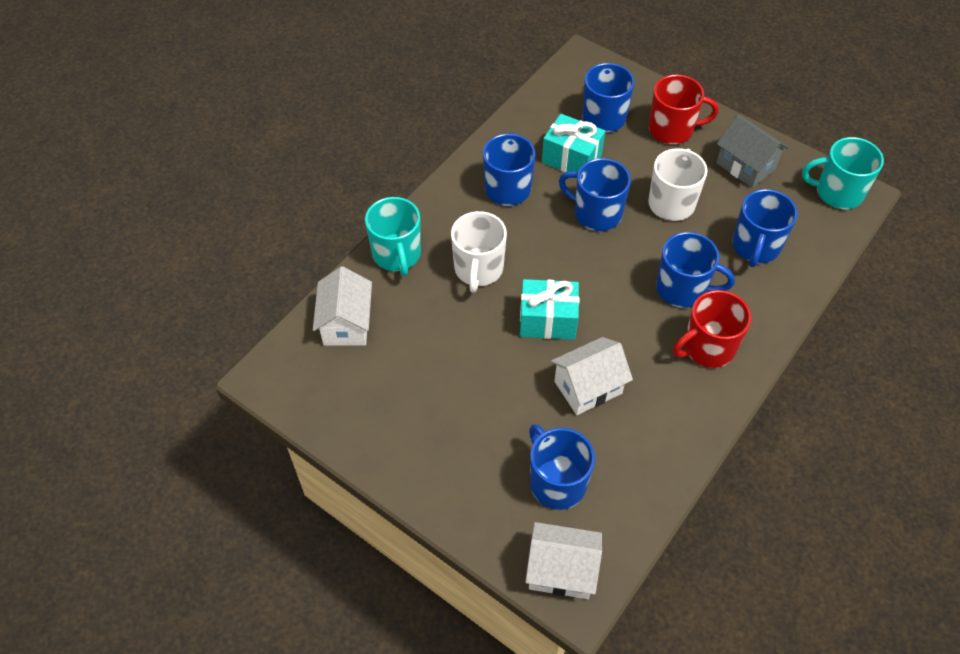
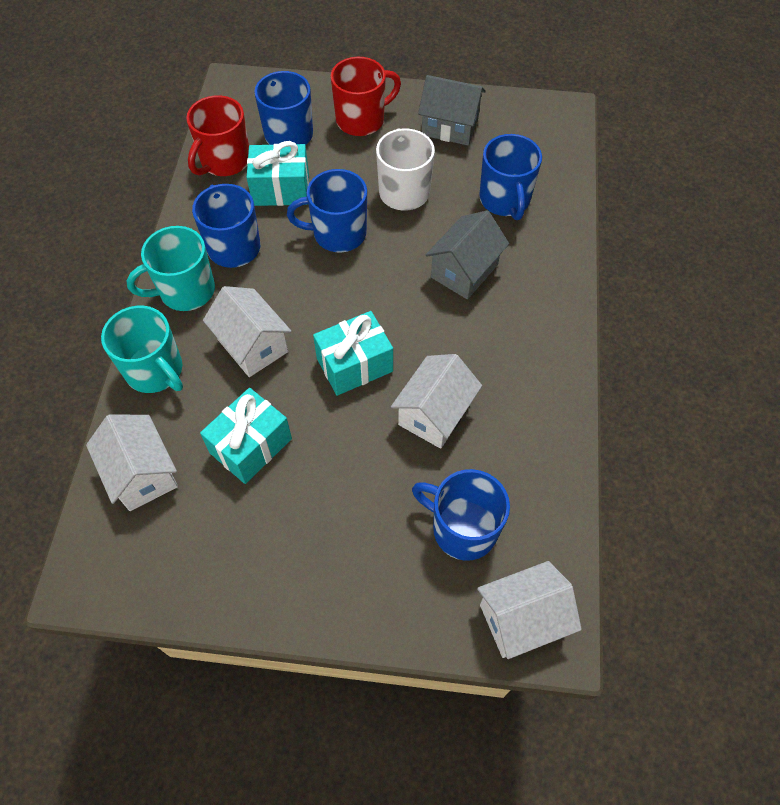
camera: 30 degrees left, 5 degrees up
(434, 342) = (251, 446): none -> turquoise gift
(478, 269) = (252, 345): white mug -> white house
(683, 289) = (464, 271): blue mug -> grey house
(707, 347) = (521, 318): red mug -> red mug (224, 161)
(837, 192) = (544, 118): turquoise mug -> turquoise mug (185, 291)

